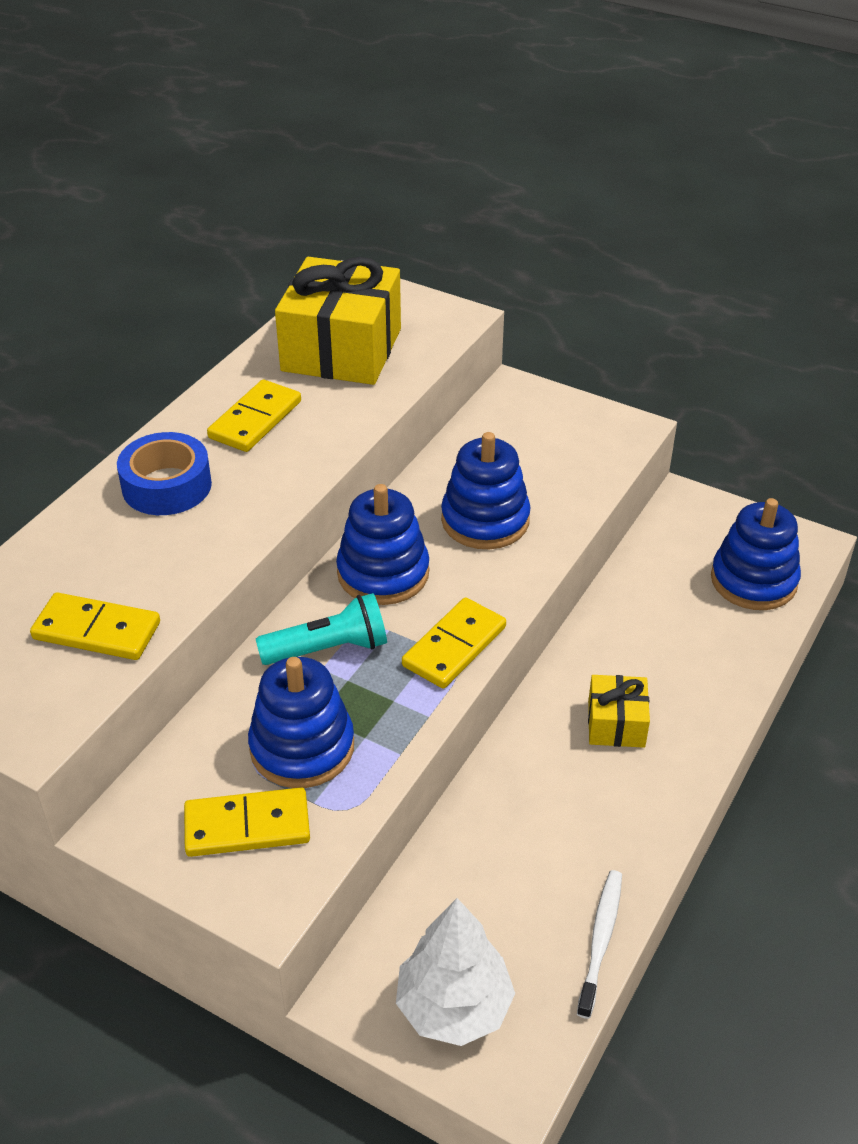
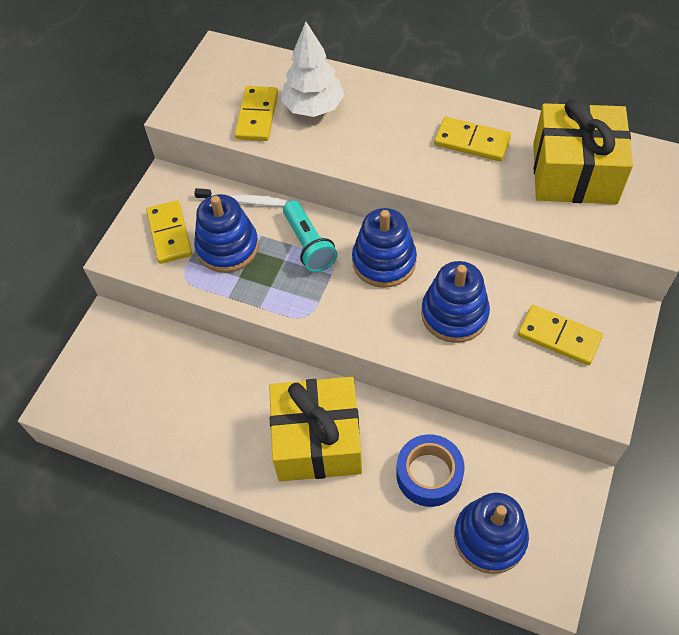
camera: 85 degrees right, 15 degrees up
(167, 486) = (390, 114): blue tape -> blue tape (429, 474)
(454, 646) = (322, 313): yellow domino -> yellow domino (559, 337)
(454, 1006) = (101, 370): white tree -> white tree (313, 107)
(600, 941) = (145, 443): white toothbrush -> white toothbrush (243, 201)
(616, 724) = (317, 441): yellow gift -> yellow gift, size x2.02

